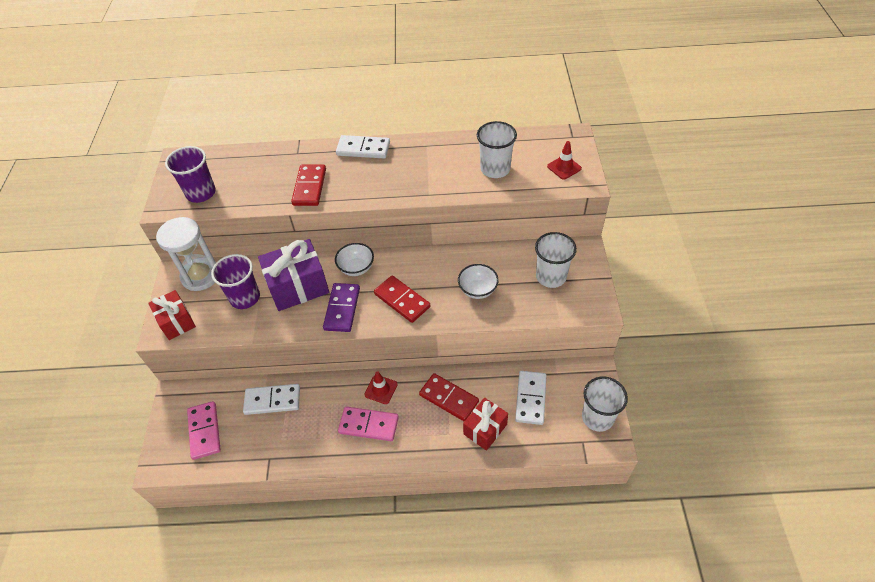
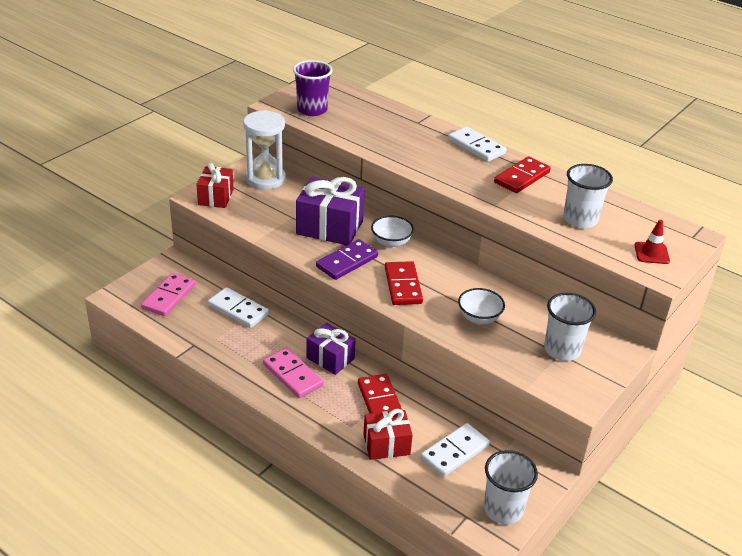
camera: 35 degrees right, 15 degrees down
(245, 297) = (281, 211): purple cup -> none
(309, 187) = (399, 148): red domino -> red domino (521, 177)
(381, 389) = (330, 358): red traffic cone -> purple gift

